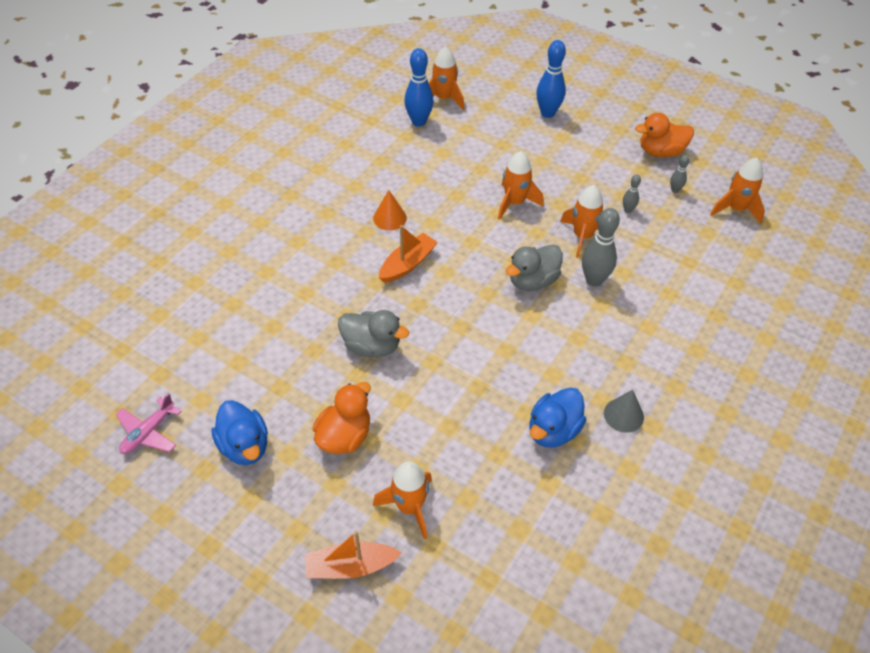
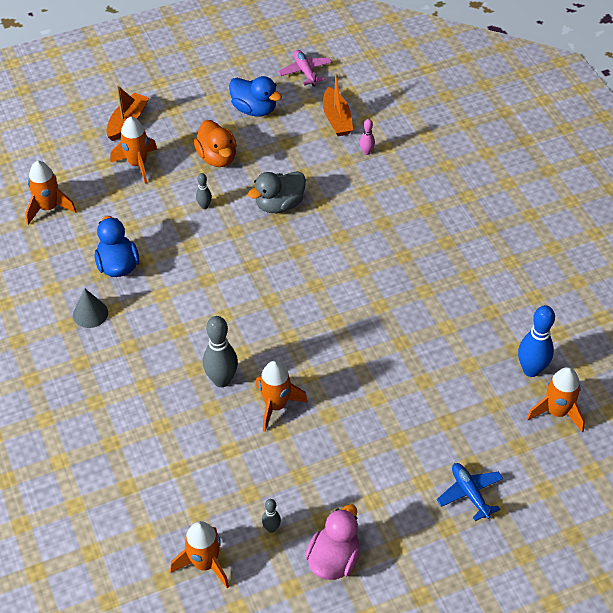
camera: 125 degrees right, 0 degrees up
(244, 446) = (254, 109): blue duck -> blue duck turned 150 degrees counterclockwise
(249, 315) = (366, 152): none -> pink bowling pin
(390, 218) = (408, 280): orange cone -> none
(407, 264) = (344, 265): orange boat -> orange boat (337, 119)
(514, 203) = (358, 380): orange rocket -> orange rocket (49, 208)
(532, 281) = (257, 337): grey duck -> none
(547, 113) = (470, 494): blue bowling pin -> blue plane
(628, 210) = (278, 466): grey bowling pin -> grey bowling pin (204, 206)
(660, 152) = (333, 559): orange duck -> pink duck

